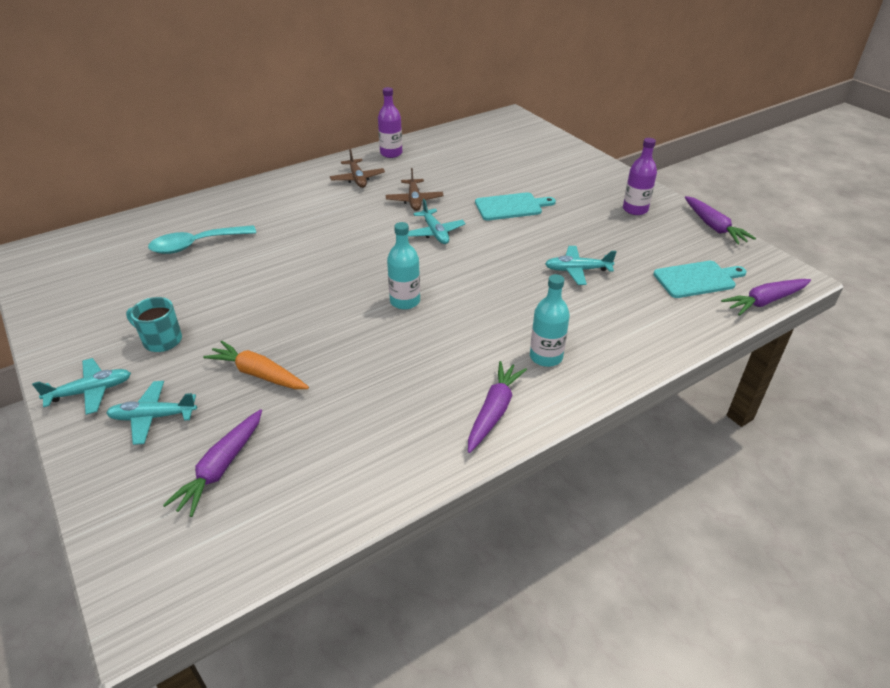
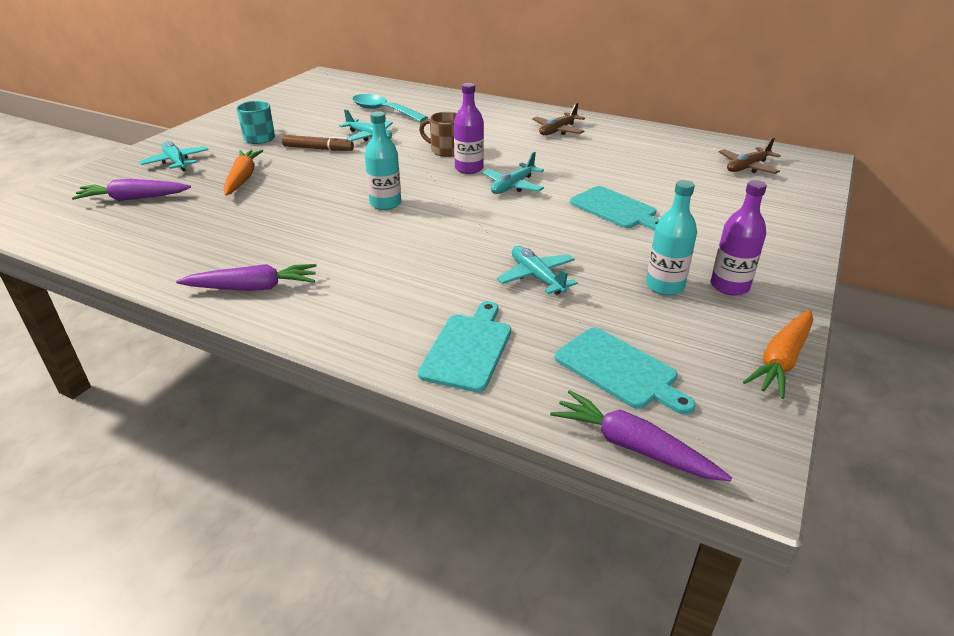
camera: 60 degrees right, 5 degrees down
(90, 391) = (193, 138): turquoise plane -> turquoise plane (369, 136)
(241, 308) = (318, 149): none -> brown marker
(333, 241) = (445, 151): none -> brown mug
(391, 153) = (626, 130): purple bottle -> purple bottle (469, 168)
(414, 200) = (557, 162): brown plane -> brown plane (747, 167)
(546, 357) = (357, 295): turquoise bottle -> turquoise bottle (664, 286)
(645, 327) = (468, 349): none -> turquoise cutting board
(713, 226) = (781, 360): purple carrot -> orange carrot

